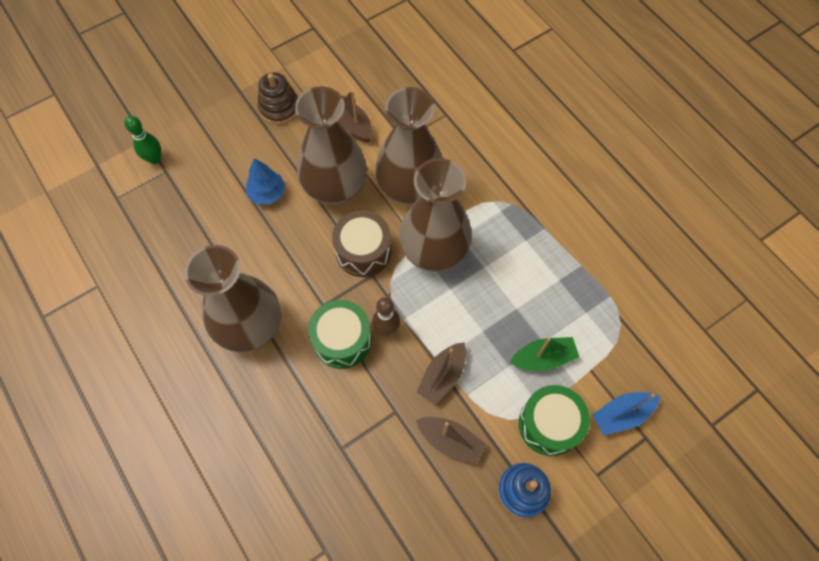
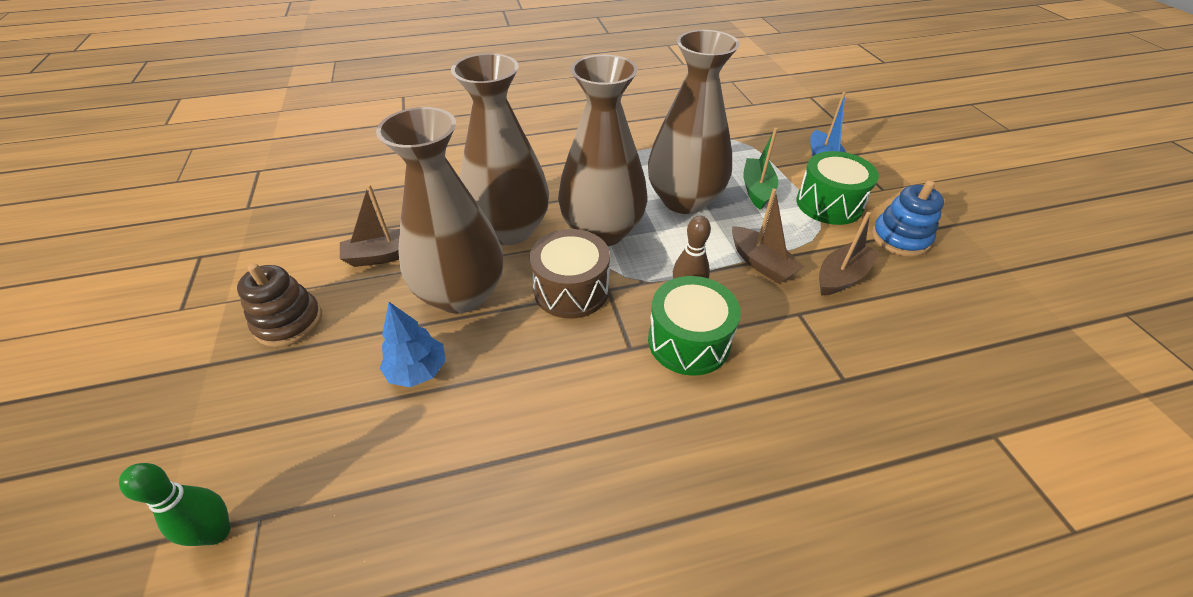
camera: 70 degrees left, 20 degrees down
(250, 326) = (629, 448): brown vase -> brown vase (684, 200)

